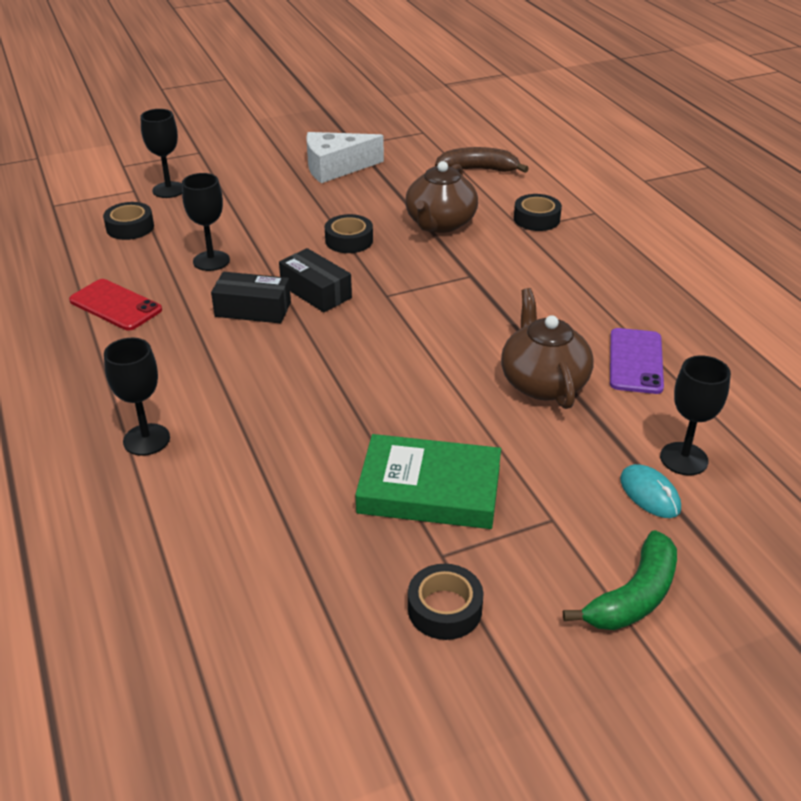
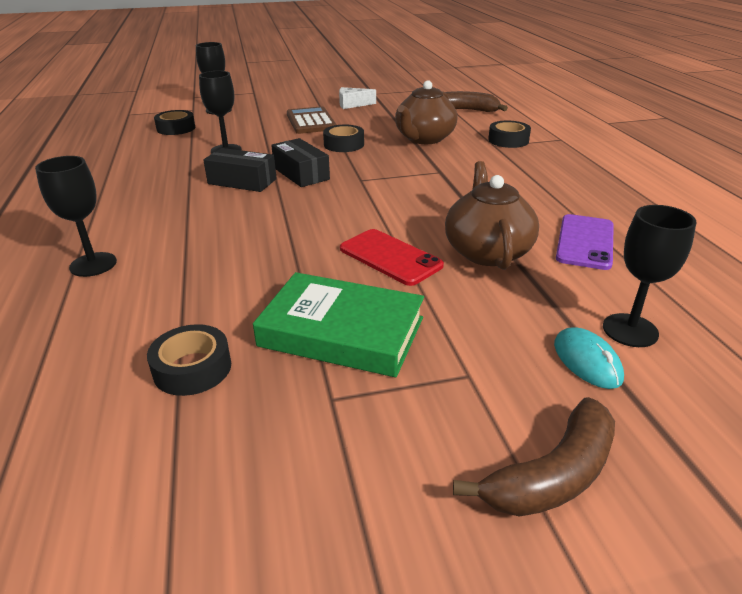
camera: 10 degrees right, 5 degrees down
(115, 305) = (133, 172): red phone -> red phone (390, 257)
(295, 203) = (311, 121): none -> brown calculator
(336, 168) = (352, 104): white cheese -> white cheese, size x0.60
(444, 609) = (312, 460): black tape -> black tape (192, 368)
(633, 596) = (552, 475): green banana -> brown banana

